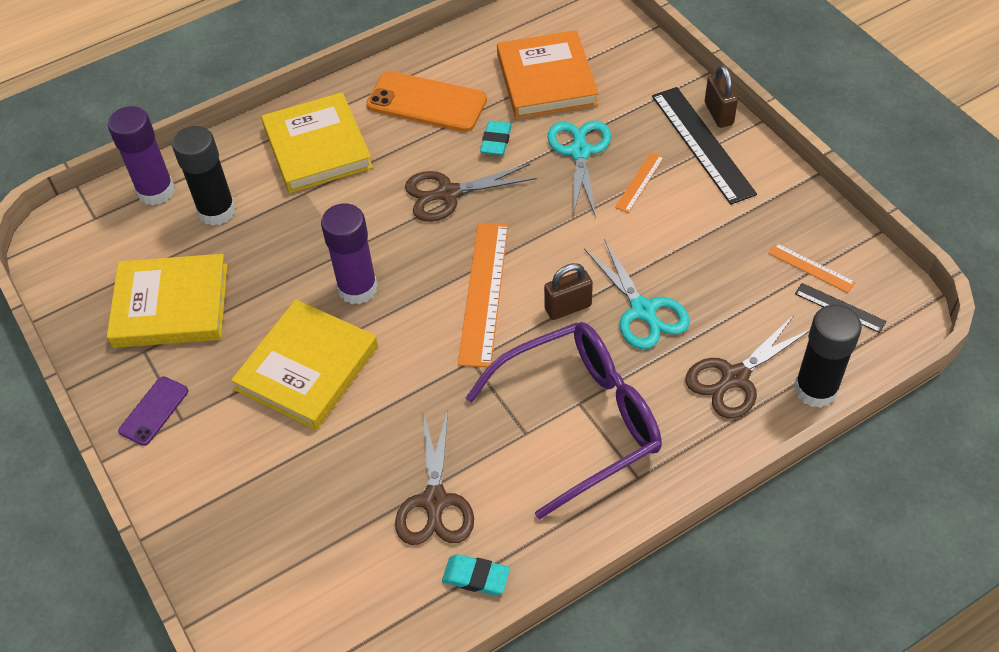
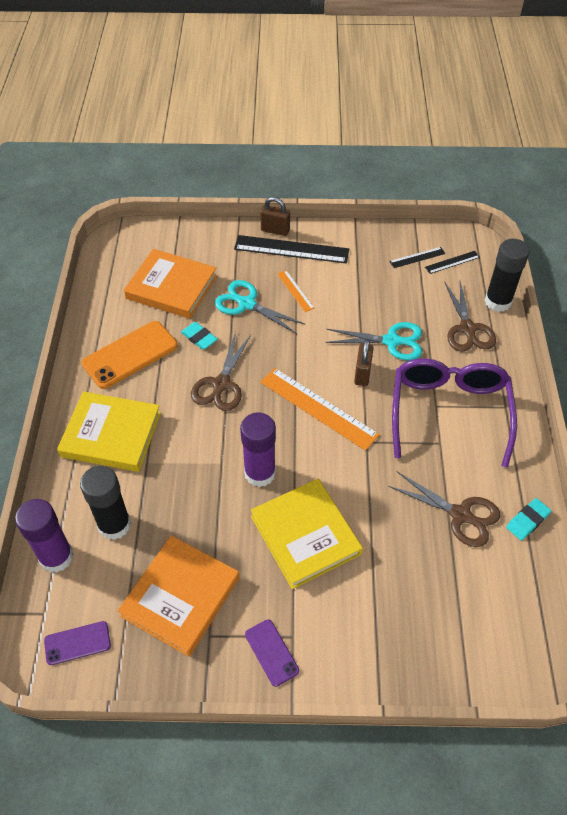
camera: 60 degrees left, 0 degrees up
(79, 258) = (77, 643): none -> purple phone
(171, 305) = (181, 597): yellow book -> orange book
(811, 268) = (417, 257): orange ruler -> black ruler

